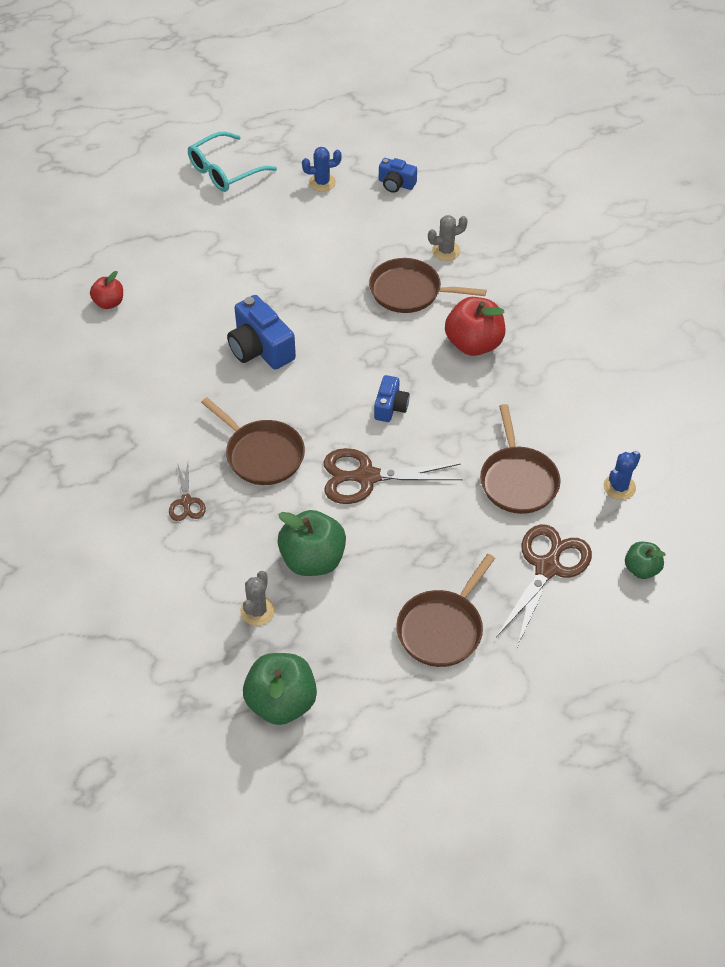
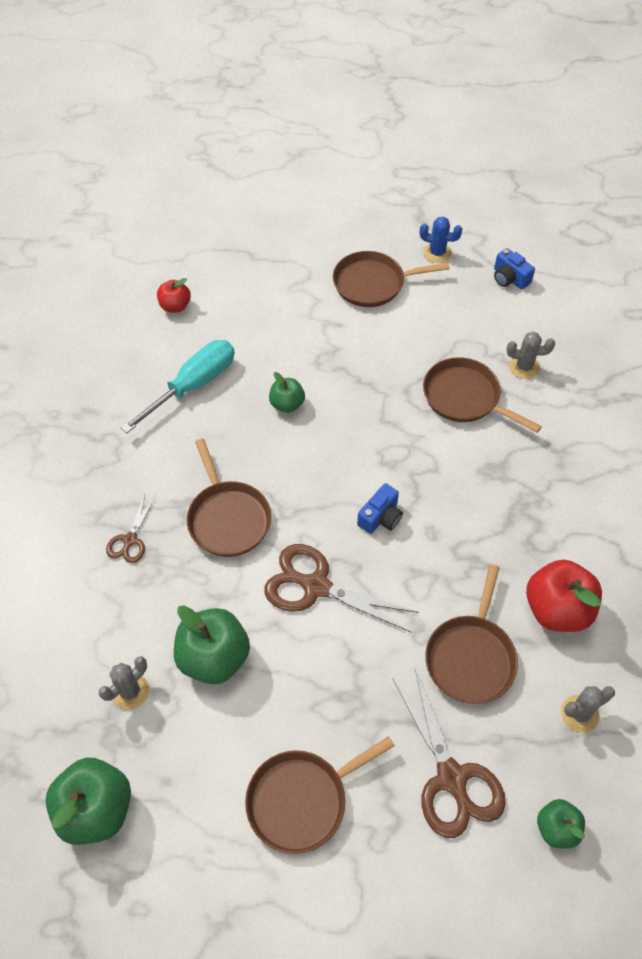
camera: 25 degrees right, 5 degrees up
(167, 361) = (194, 385): none -> turquoise screwdriver
(225, 171) = (351, 211): turquoise glasses -> none
(260, 348) = (287, 404): blue camera -> green apple
(279, 226) = (372, 284): none -> brown pan
(473, 344) = (502, 480): red apple -> red apple (557, 609)
(547, 568) = (451, 778): brown scissors -> brown scissors turned 105 degrees clockwise
(619, 487) = (579, 714): blue cactus -> grey cactus

